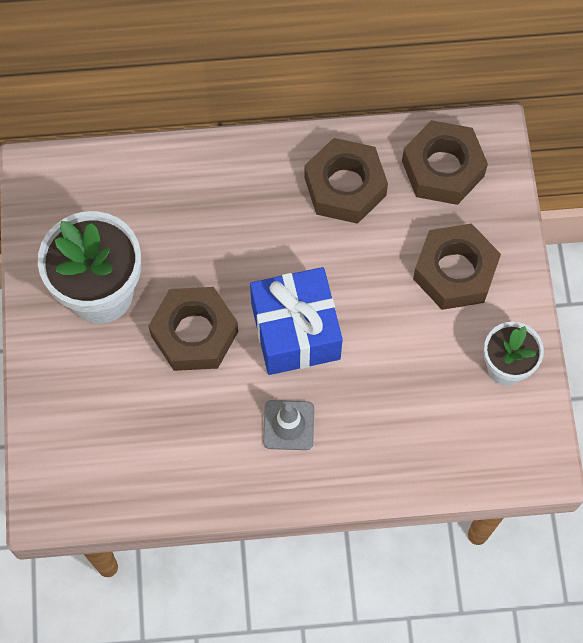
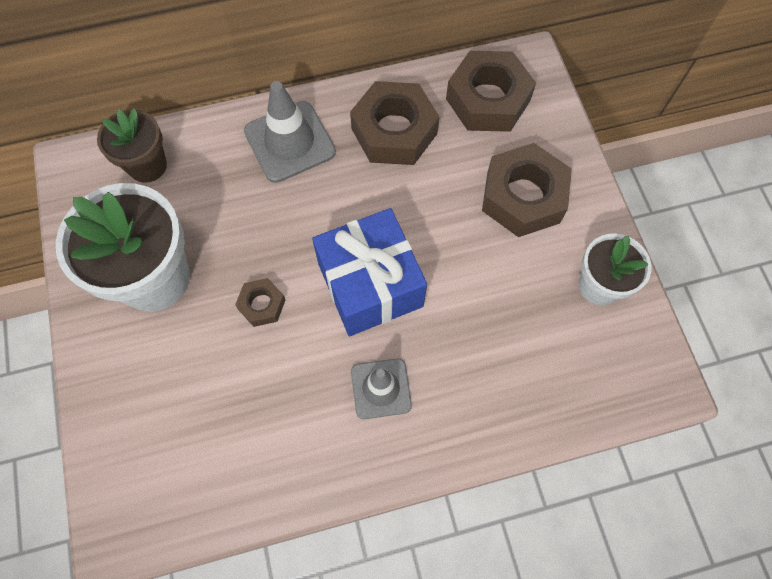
camera: 10 degrees left, 0 degrees up
(106, 184) = (147, 165): none -> brown flower pot
(194, 333) = (262, 305): brown nut -> brown nut, size x0.50
(243, 181) = (289, 142): none -> grey traffic cone

